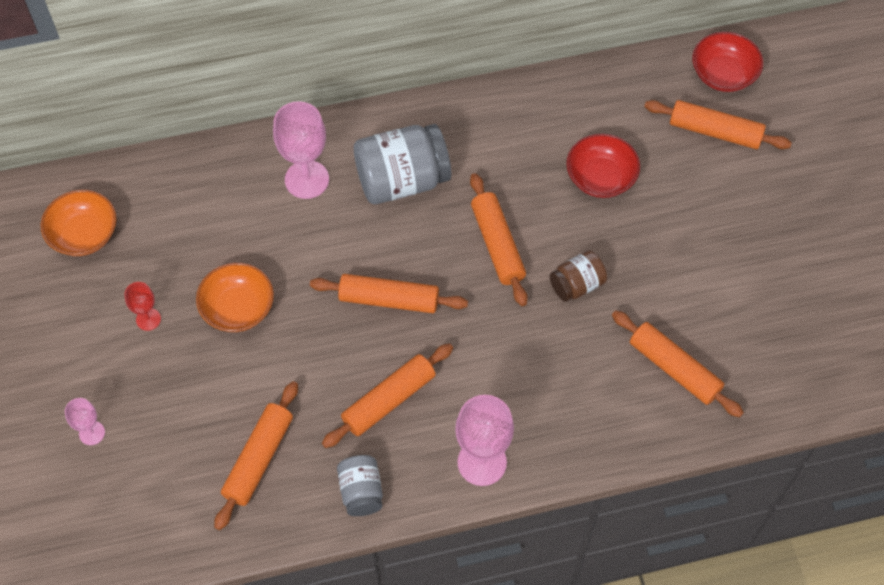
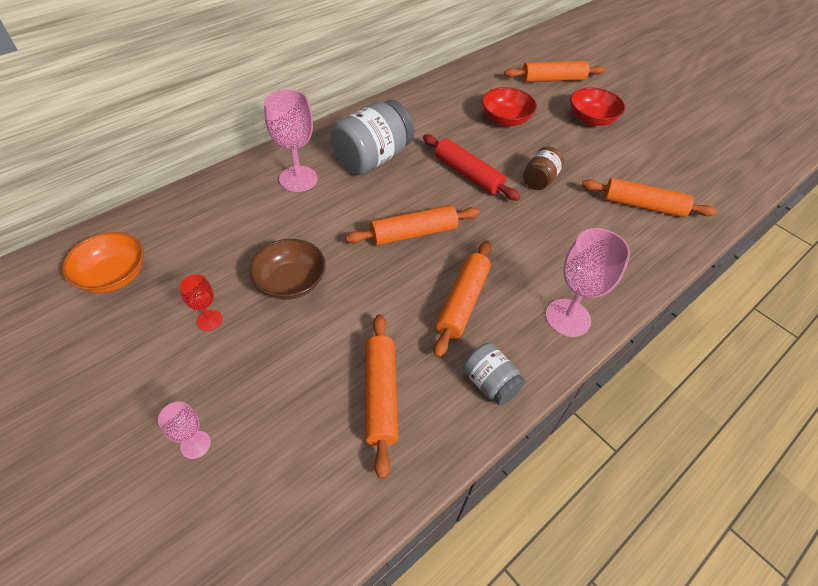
camera: 30 degrees left, 10 degrees down
(238, 308) = (291, 282): orange bowl -> brown bowl
(497, 245) = (467, 174): orange rolling pin -> red rolling pin
(723, 74) = (533, 54): red bowl -> red bowl (591, 119)

